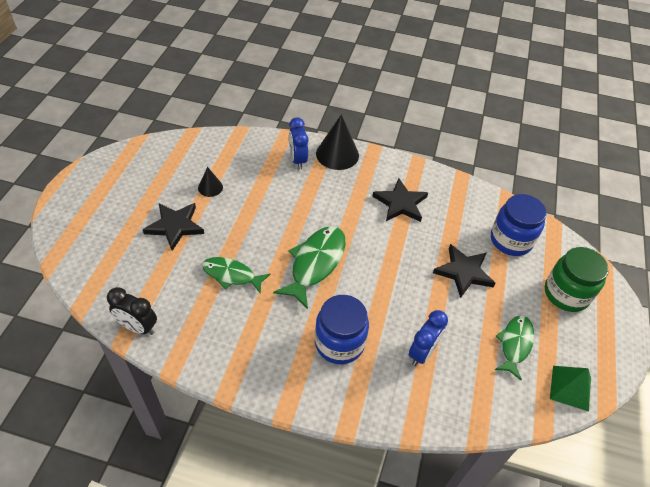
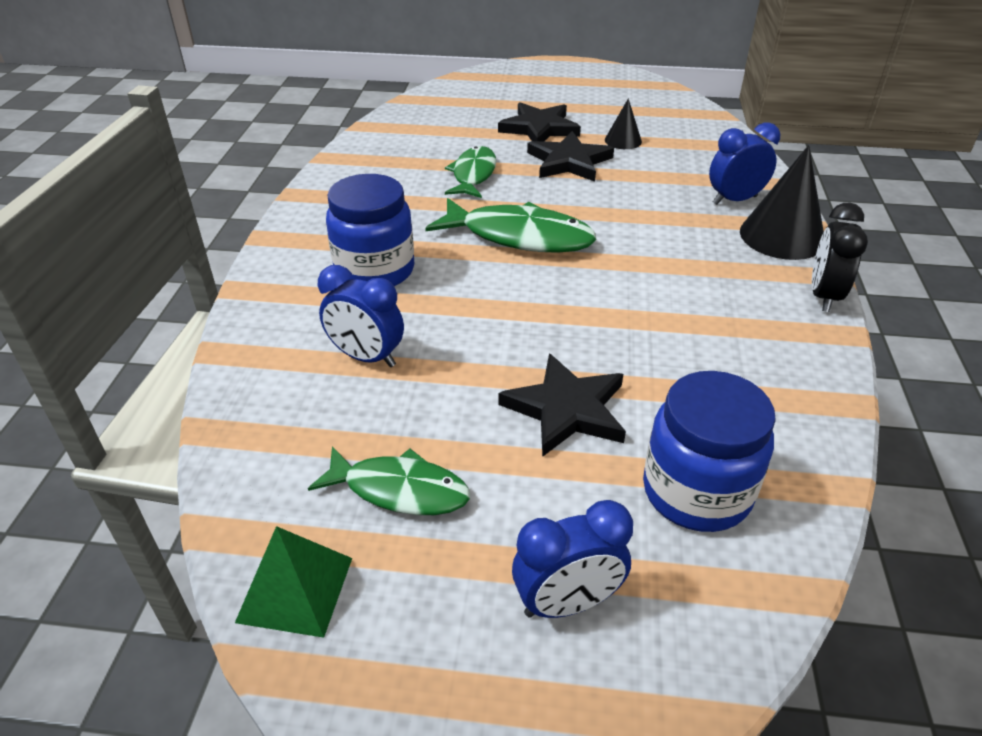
camera: 85 degrees right, 10 degrees down
(138, 327) = (379, 130): black clock -> black clock (823, 296)
(400, 203) = (707, 316): black star -> black star (569, 162)
(566, 294) = (567, 603): green jar -> blue clock

